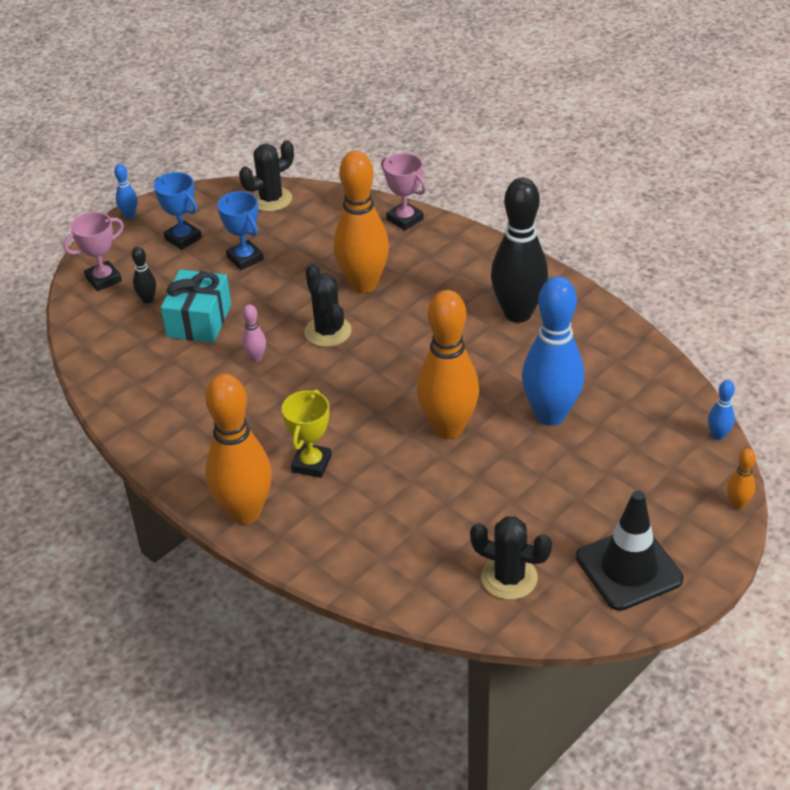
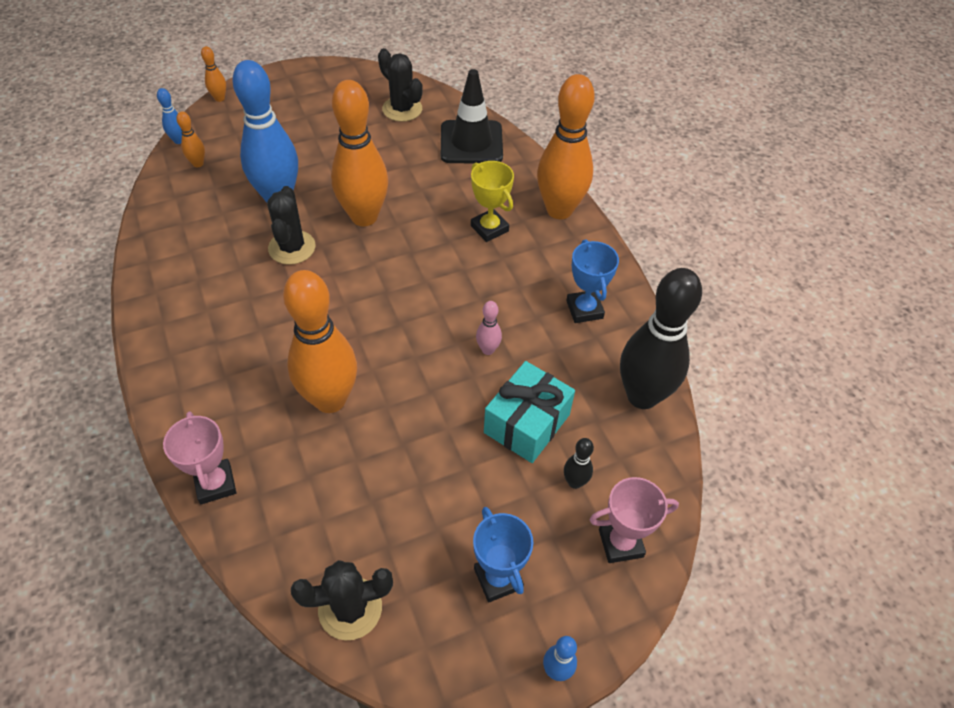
camera: 160 degrees left, 10 degrees up
(245, 258) = (436, 502): blue trophy -> blue trophy (584, 309)
(311, 464) = (489, 228): yellow trophy -> yellow trophy turned 75 degrees counterclockwise
(328, 331) = (403, 353): black cactus -> black cactus (292, 248)
(518, 313) = (215, 300): black bowling pin -> black bowling pin (642, 396)
(629, 568) = (325, 89): black traffic cone -> black traffic cone (471, 142)
(668, 418) = (198, 164): none -> orange bowling pin

